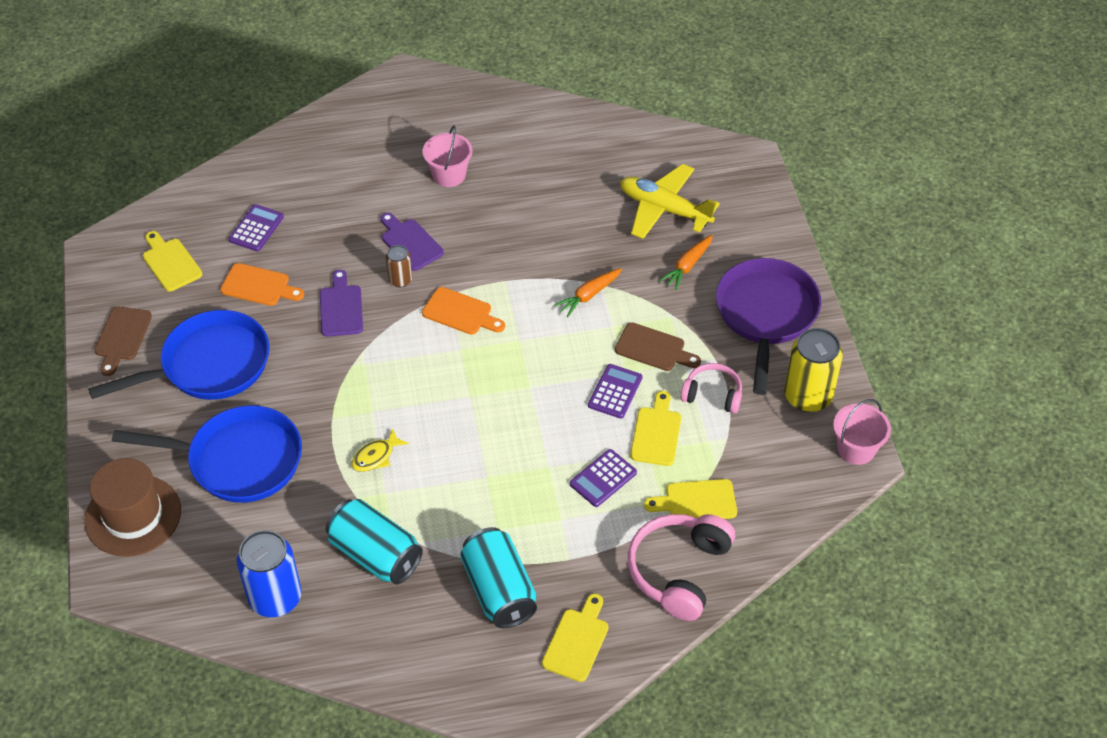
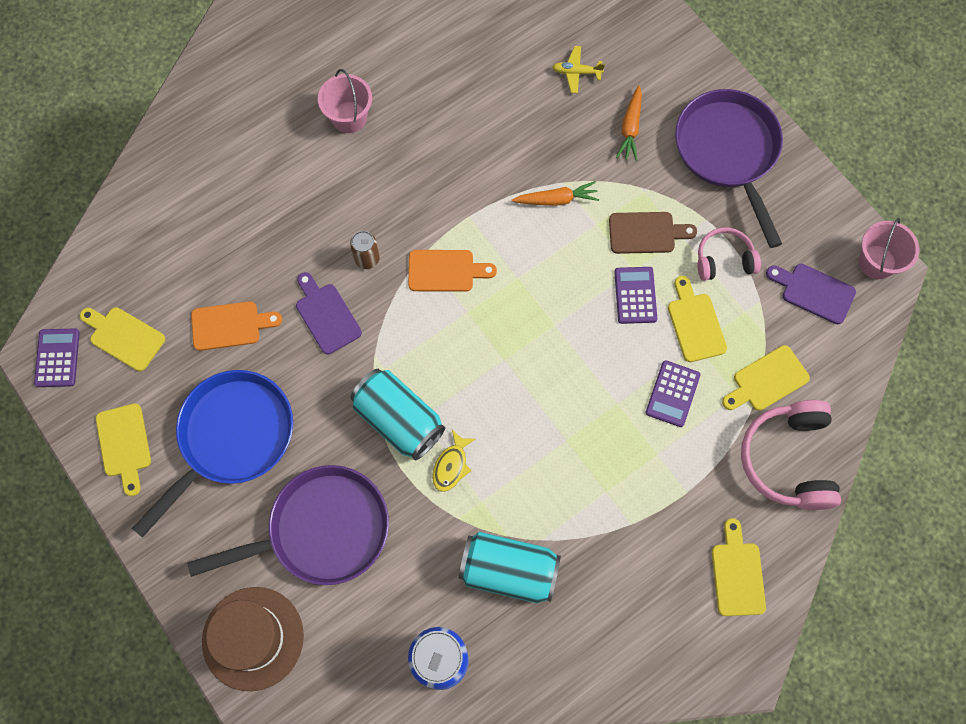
camera: 25 degrees left, 20 degrees up
(122, 337) = (124, 444): brown cutting board -> yellow cutting board
(238, 460) = (321, 530): blue pan -> purple pan
(256, 228) = (190, 260): purple calculator -> purple calculator (57, 358)
(410, 243) = (353, 212): purple cutting board -> purple cutting board (814, 292)
(499, 590) = (641, 554): turquoise can -> turquoise can (399, 420)
(589, 295) = (556, 199): orange carrot -> orange carrot turned 120 degrees counterclockwise
(664, 209) = (576, 72): yellow plane -> yellow plane, size x0.47
(808, 396) = (808, 224): yellow can -> none

